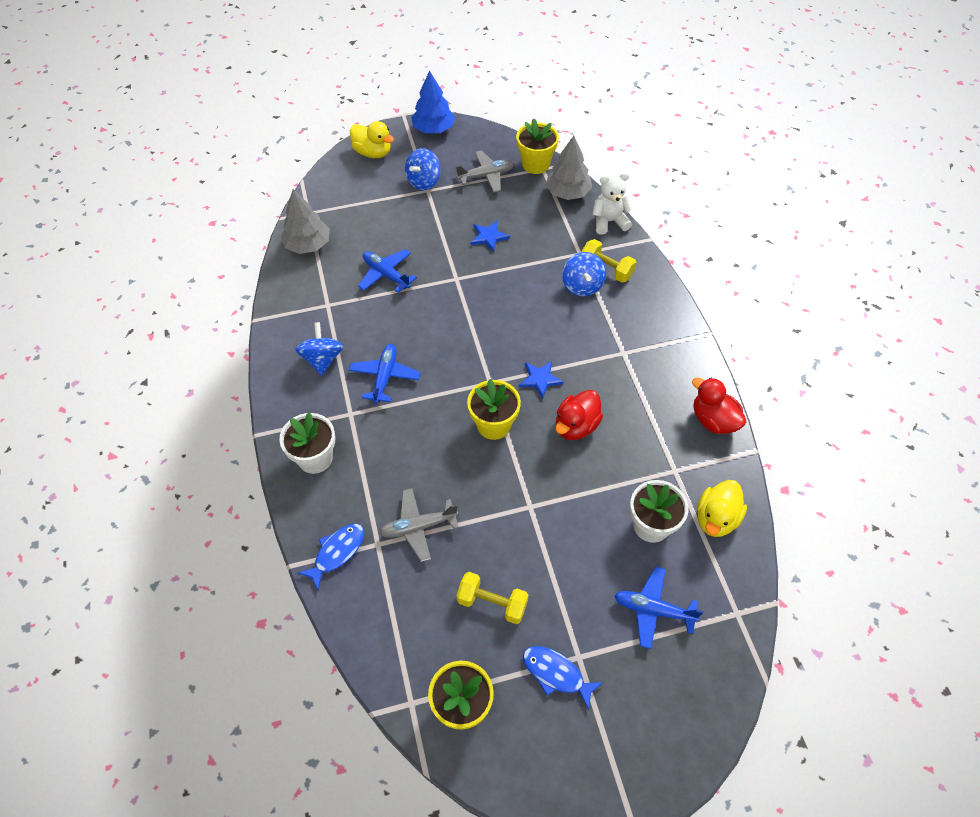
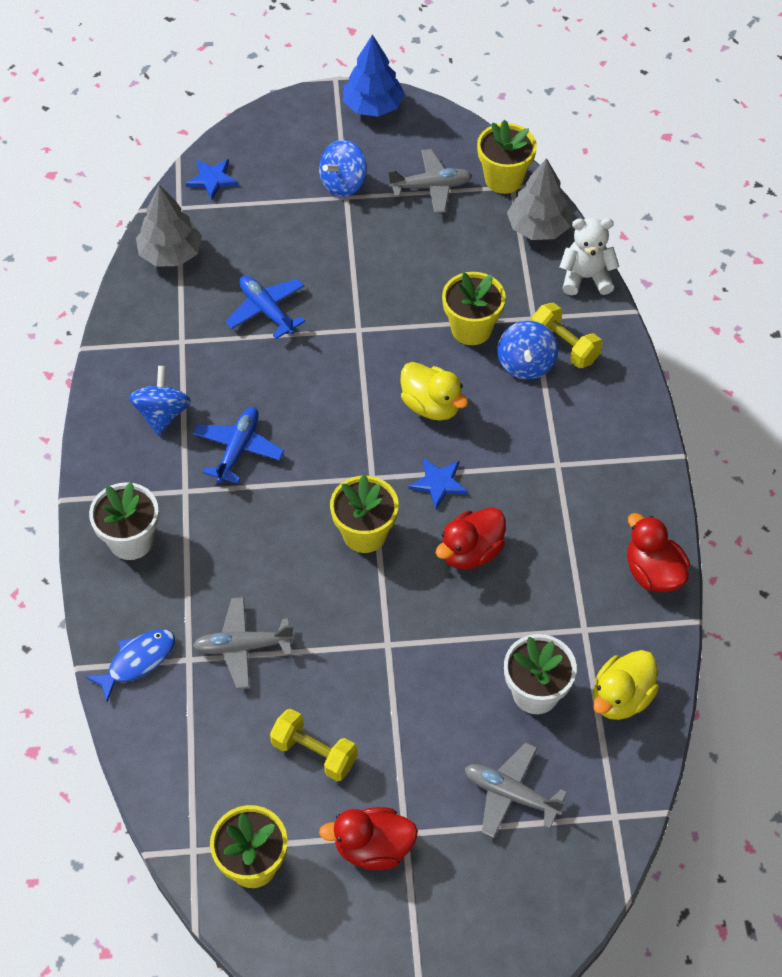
camera: 10 degrees right, 0 degrees up
(373, 153) = (282, 131): yellow duck -> yellow duck (431, 405)
(489, 237) = (415, 276): blue star -> blue star (212, 179)
(537, 267) = (471, 329): none -> yellow flower pot
(556, 674) = (373, 847): blue fish -> red duck
(653, 610) = (511, 794): blue plane -> grey plane

